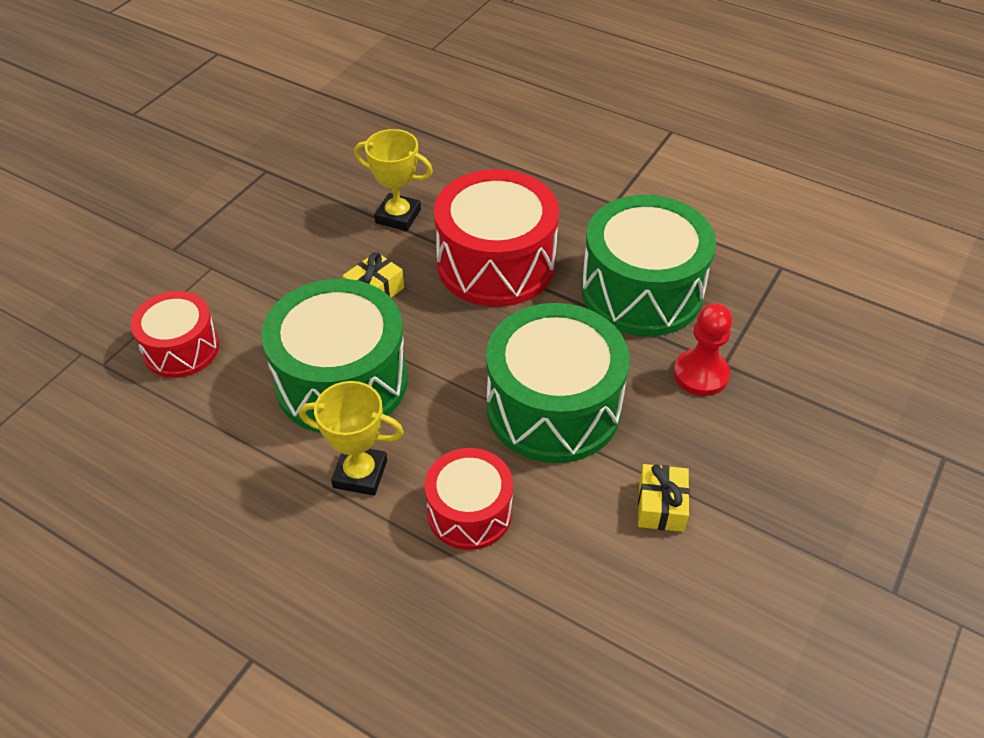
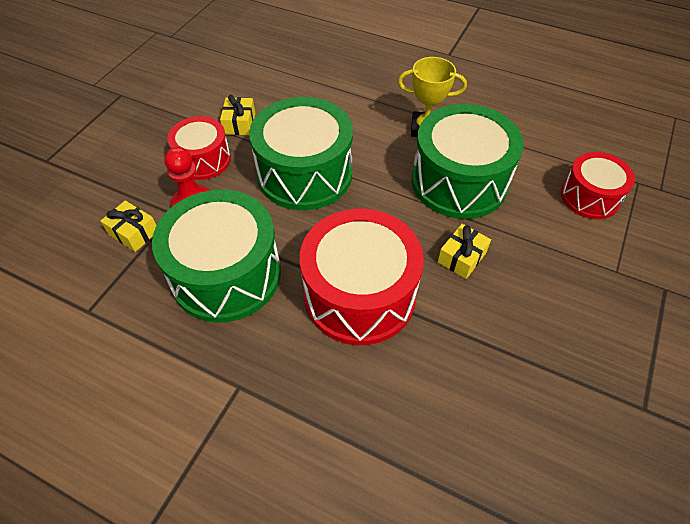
camera: 175 degrees right, 5 degrees up
(398, 216) = (469, 347): yellow trophy -> none
(469, 512) = (354, 114): red drum -> red drum (203, 160)
(765, 343) = (133, 233): none -> yellow gift

